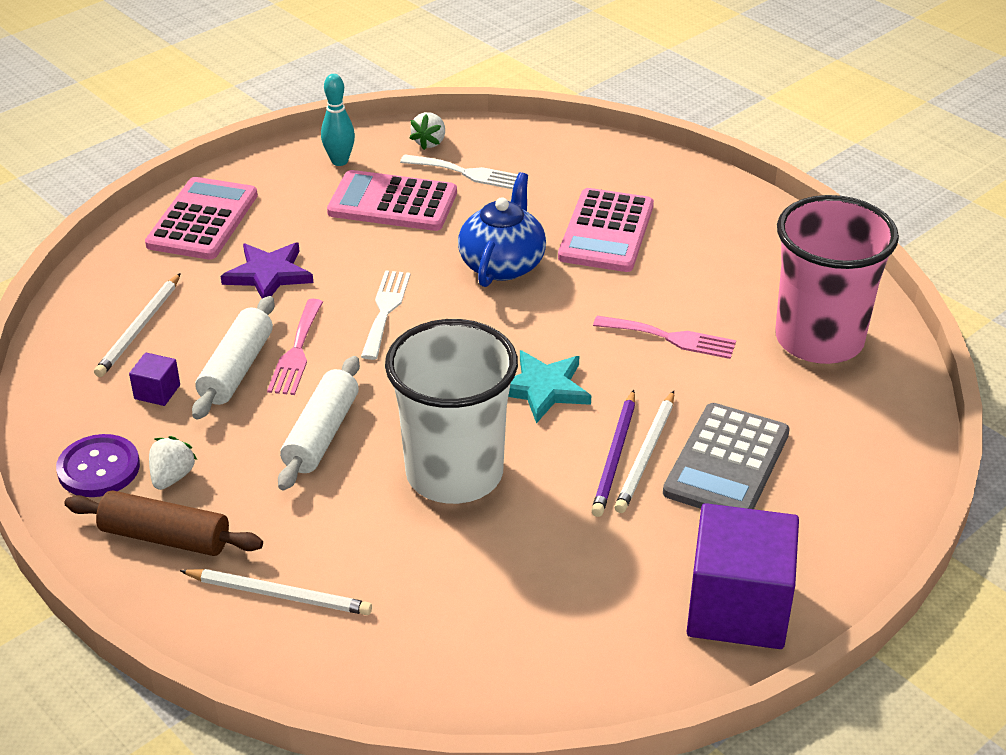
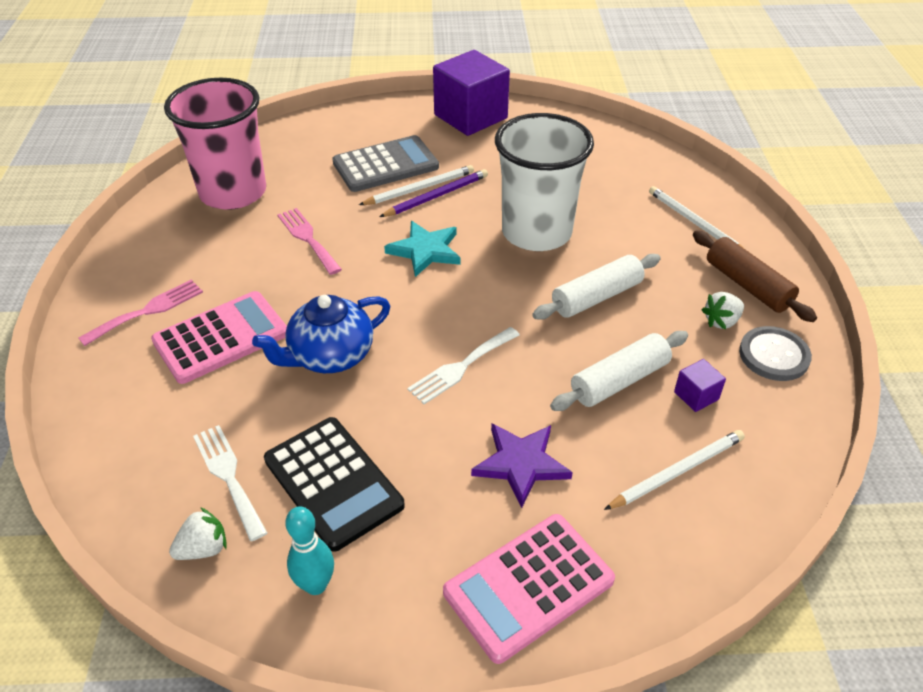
camera: 140 degrees left, 5 degrees up
(99, 468) = (774, 355): purple button -> grey button
(296, 352) = (561, 370): pink fork -> pink fork (148, 311)
(392, 203) = (333, 482): pink calculator -> black calculator

